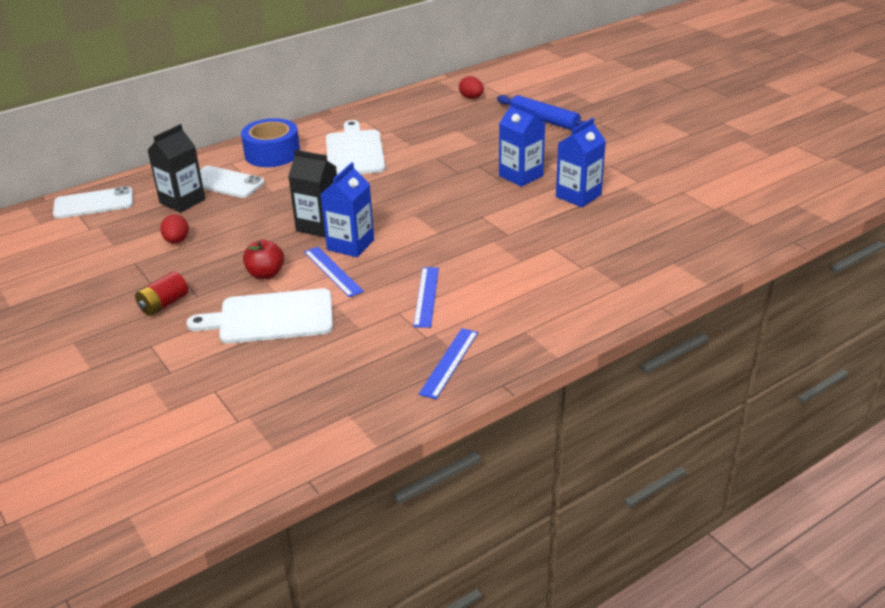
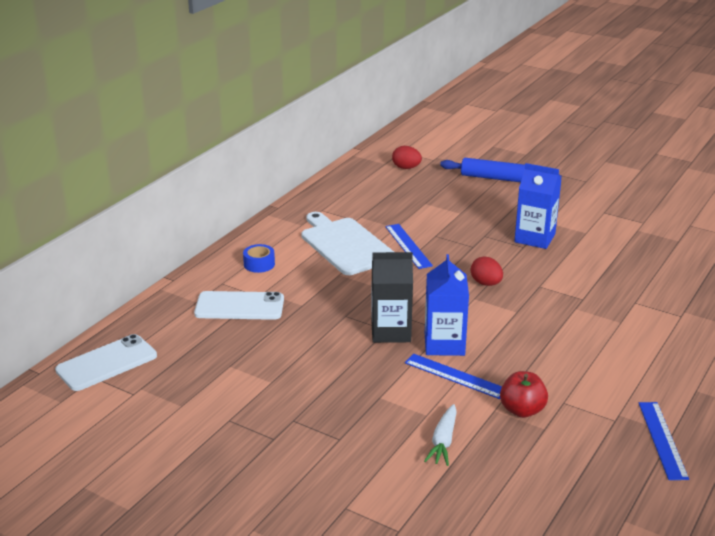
camera: 25 degrees left, 5 degrees down
(164, 304) = (312, 458): red battery -> none
(177, 241) = (252, 383): red egg -> red egg (486, 283)
(182, 201) = (212, 337): black carton -> none
(265, 274) = (389, 396): red apple -> red apple (522, 410)
(270, 317) = (443, 441): white cutting board -> white carrot
(272, 154) = (259, 264): blue tape -> blue tape, size x0.49
(426, 296) = (573, 379): blue ruler -> blue ruler (408, 246)
(578, 196) = (606, 247): blue carton -> none

